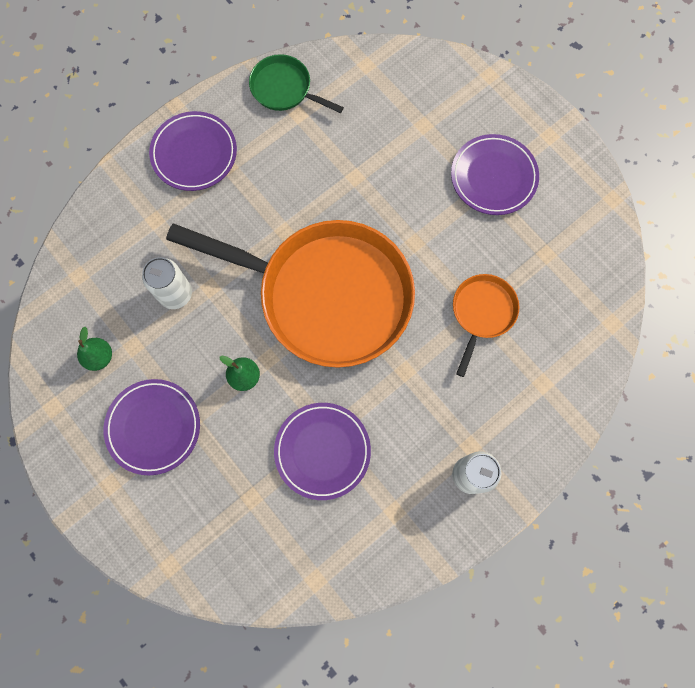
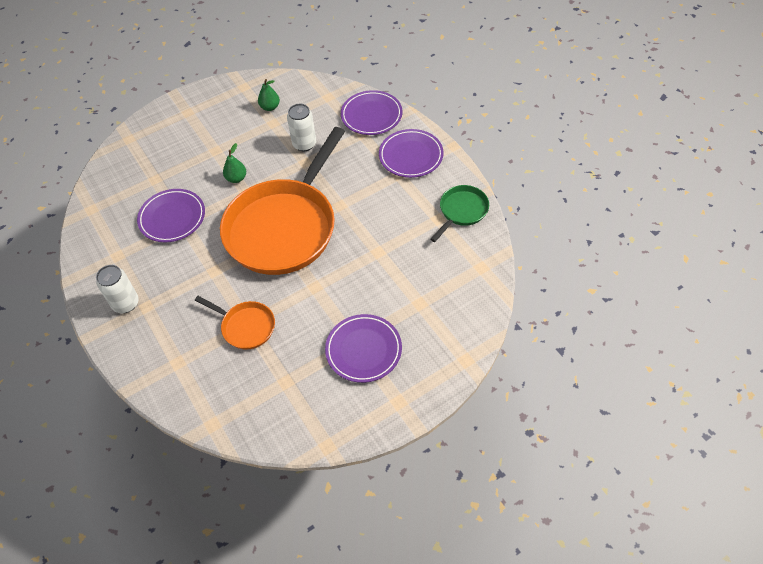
camera: 100 degrees right, 20 degrees down
(153, 427) = (216, 132): purple plate -> purple plate (371, 115)

